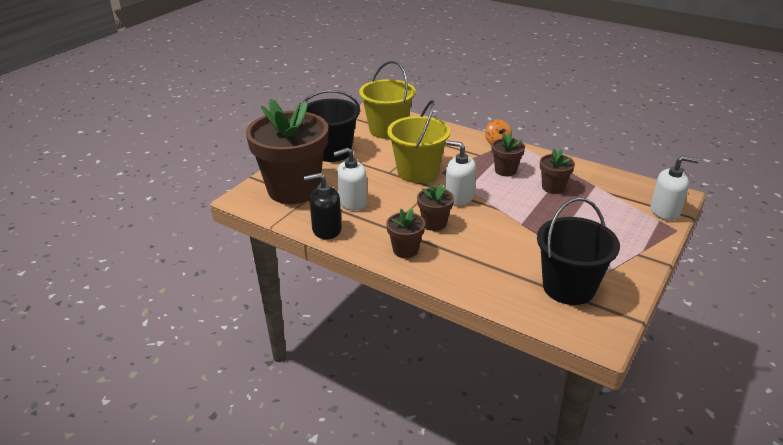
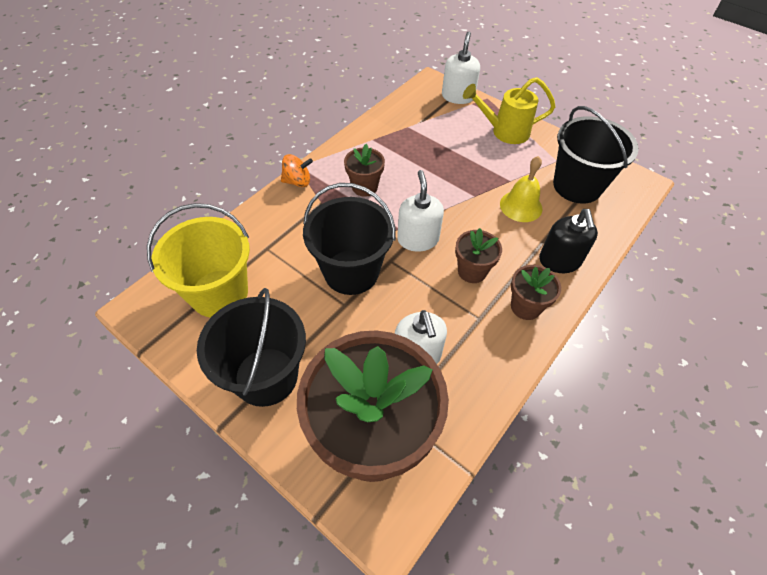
camera: 85 degrees left, 20 degrees up
(326, 229) = (482, 393): black soap dispenser -> black soap dispenser (559, 261)
(417, 172) = (351, 272): yellow bucket -> black bucket
(459, 197) = (418, 239): white soap dispenser -> white soap dispenser turned 135 degrees clockwise
(521, 250) = (521, 206): none -> yellow bell
(553, 187) = (407, 157): brown flower pot -> none
(627, 241) = (504, 131): none -> yellow watering can

